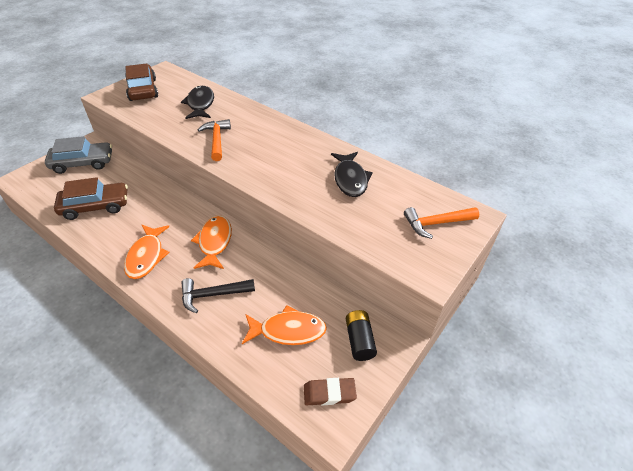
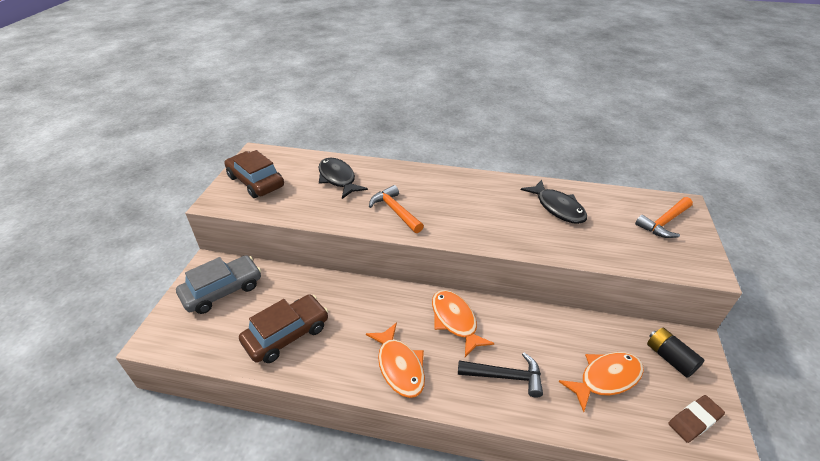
camera: 25 degrees left, 5 degrees down
(212, 295) = (505, 376): black hammer -> black hammer turned 135 degrees counterclockwise

